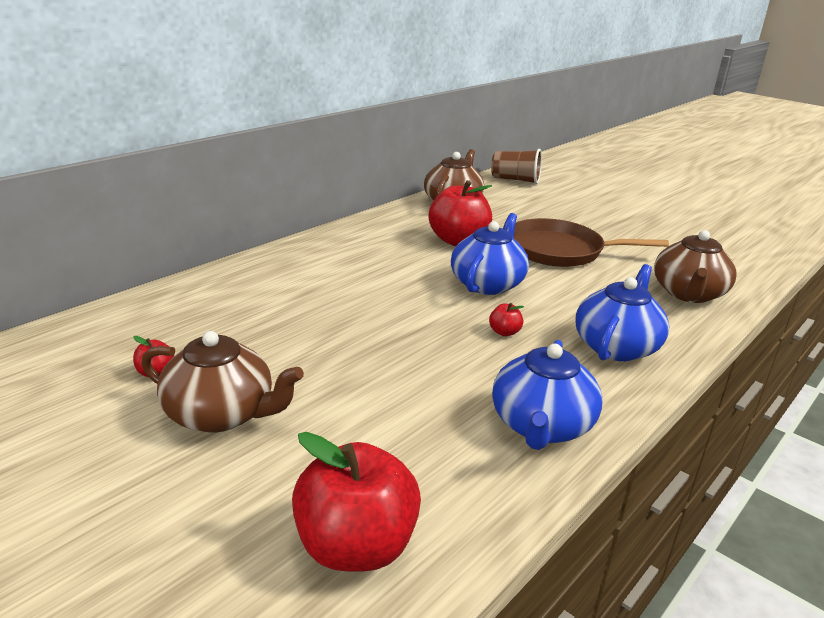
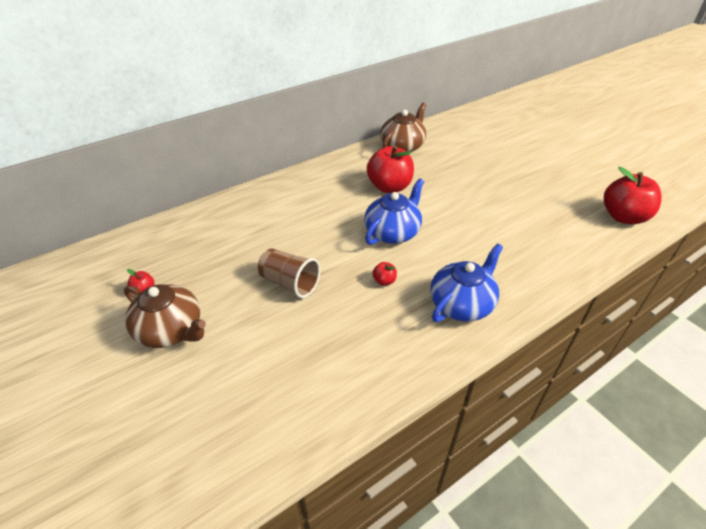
camera: 15 degrees right, 15 degrees up
(356, 546) = (212, 448): red apple -> red apple (623, 217)
(515, 180) = (463, 124): brown cup -> brown cup (290, 283)
(541, 426) = (372, 370): blue teapot -> none
(560, 250) = (464, 202): brown pan -> none
(688, 293) = (546, 257): brown teapot -> none

